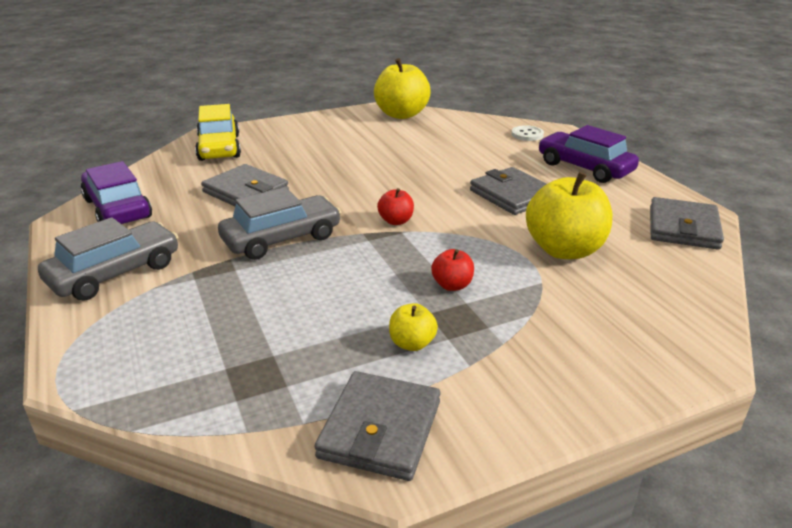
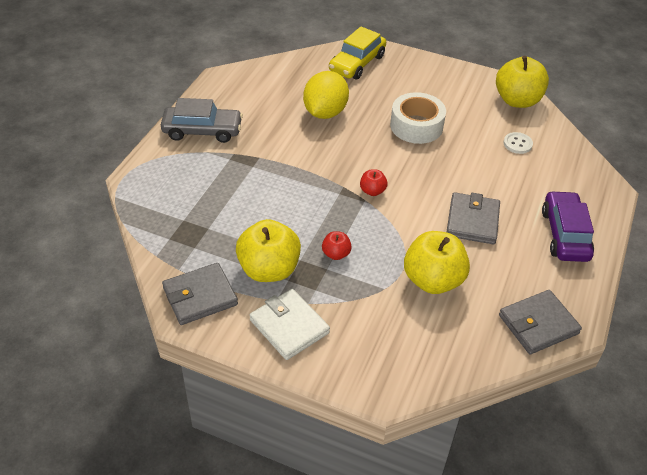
camera: 45 degrees right, 15 degrees up
(118, 208) = (250, 84): purple car -> none
(246, 191) = (325, 112): grey wallet -> yellow lemon
(282, 239) = (298, 161): grey car -> none
(351, 162) = (416, 126): none -> white tape
(412, 343) = (269, 269): yellow apple -> yellow apple, size x2.11
(526, 378) = (289, 326): none -> white wallet
(527, 135) = (578, 178): white button -> white button (517, 144)

